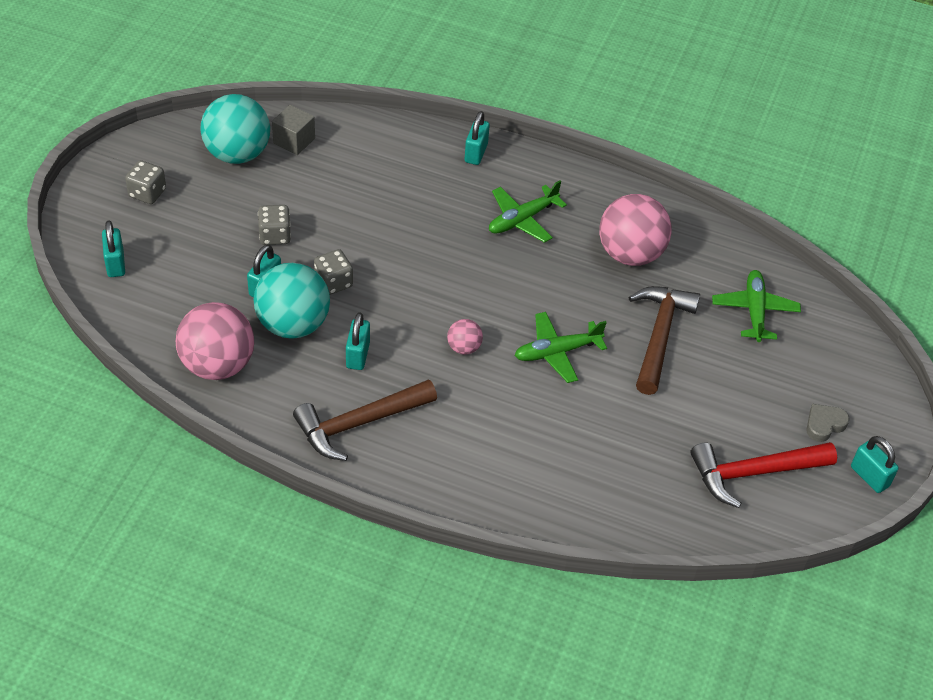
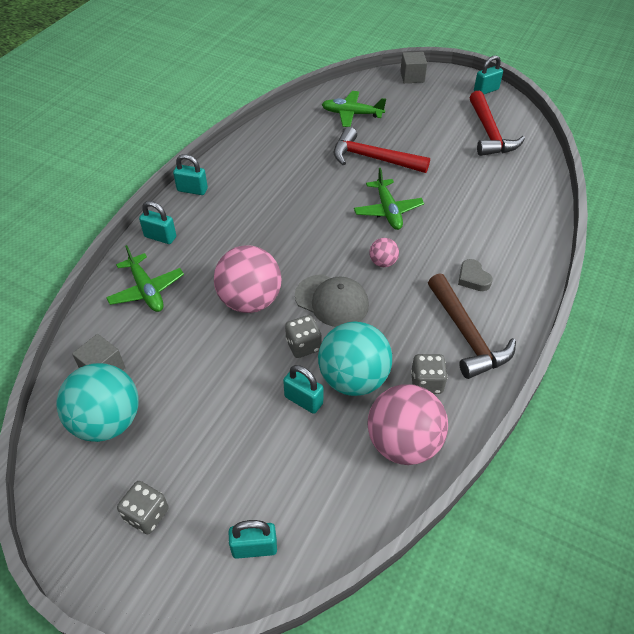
camera: 80 degrees left, 0 degrees up
(275, 235) = (235, 390): grey dice -> grey dice (426, 382)
(358, 355) = (391, 332): turquoise padlock -> turquoise padlock (192, 190)
(398, 303) = (332, 300): none -> grey cap
(522, 219) = (246, 216): green plane -> green plane (146, 290)
(630, 254) = (292, 163): pink ball -> pink ball (250, 301)
(659, 336) = (373, 158): brown hammer -> red hammer
(824, 425) = (447, 100): grey heart -> grey heart (473, 278)
(875, 381) = (412, 77): none -> grey cube

